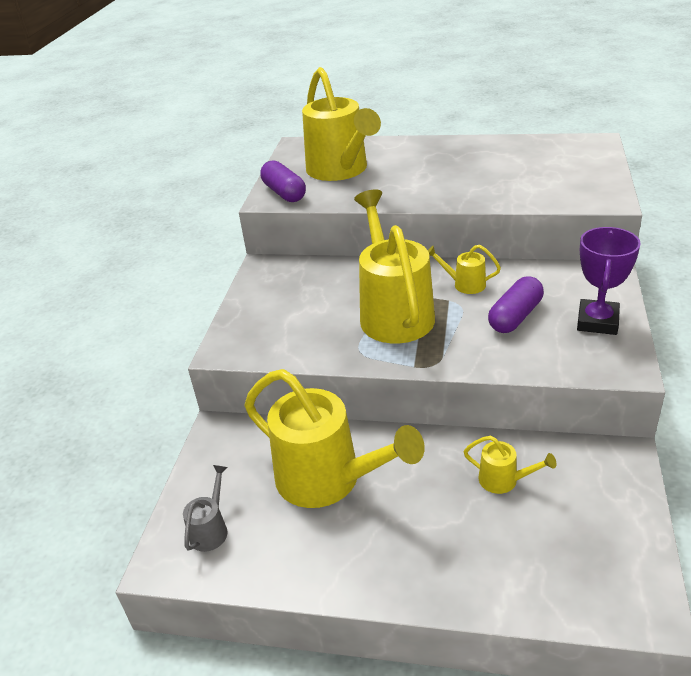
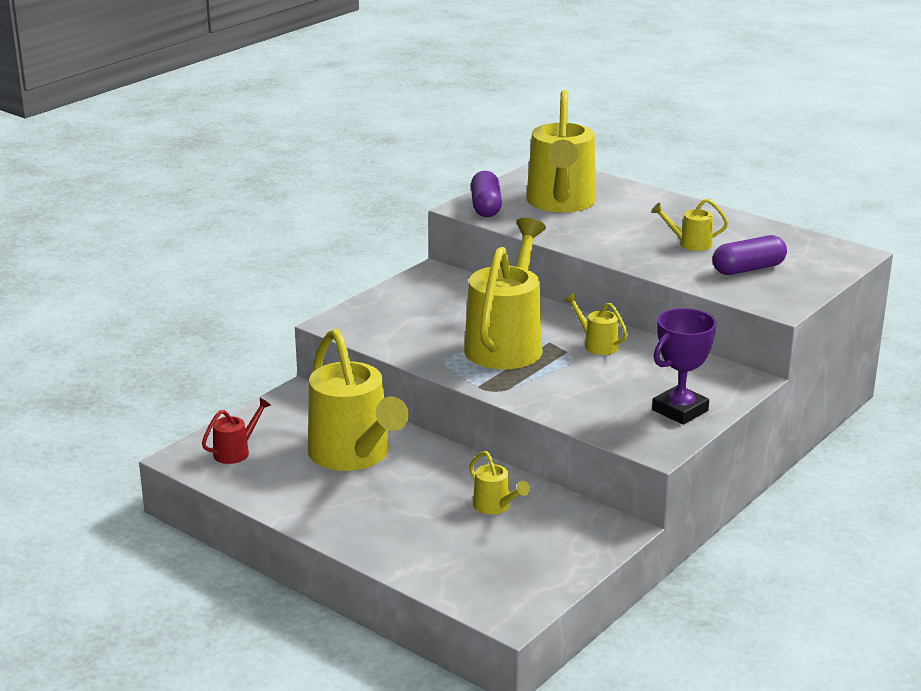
camera: 25 degrees right, 10 degrees down
(211, 529) = (236, 452): grey watering can -> red watering can
(477, 172) = (690, 244): none -> yellow watering can
(515, 316) = (610, 382): purple capsule -> purple capsule (748, 269)

